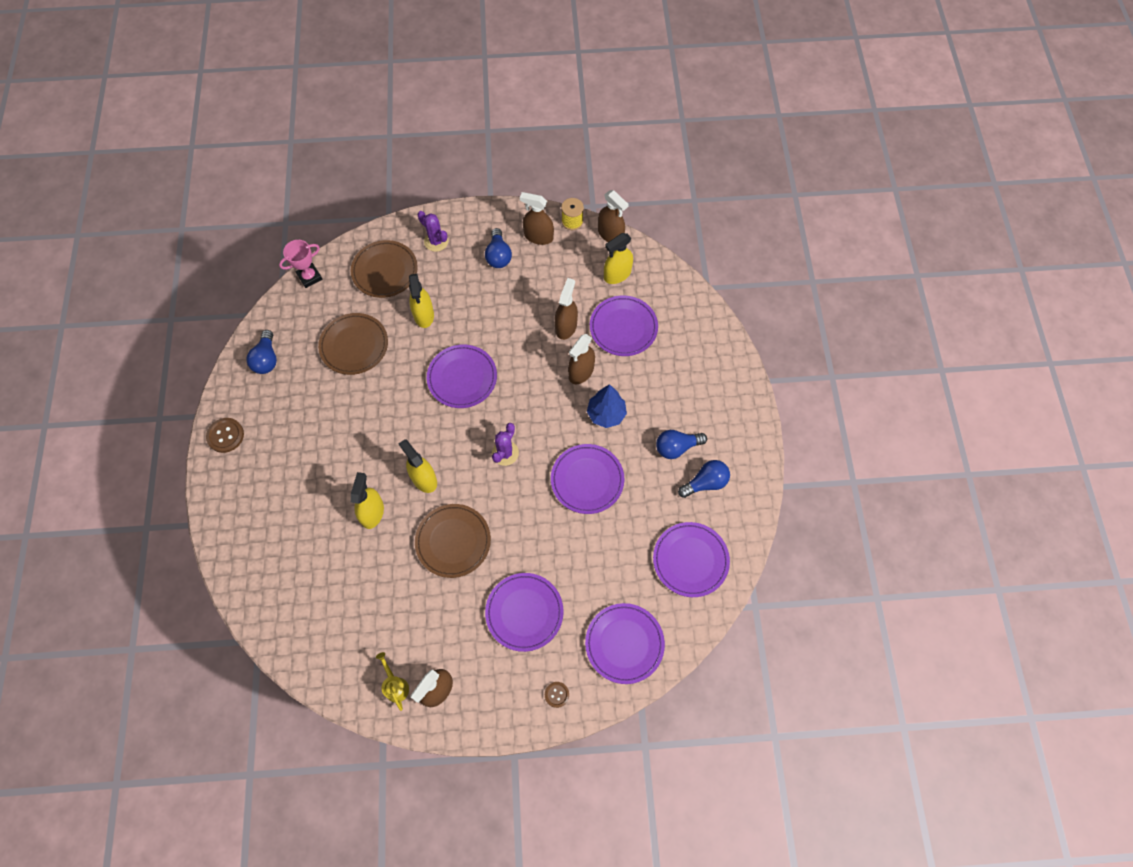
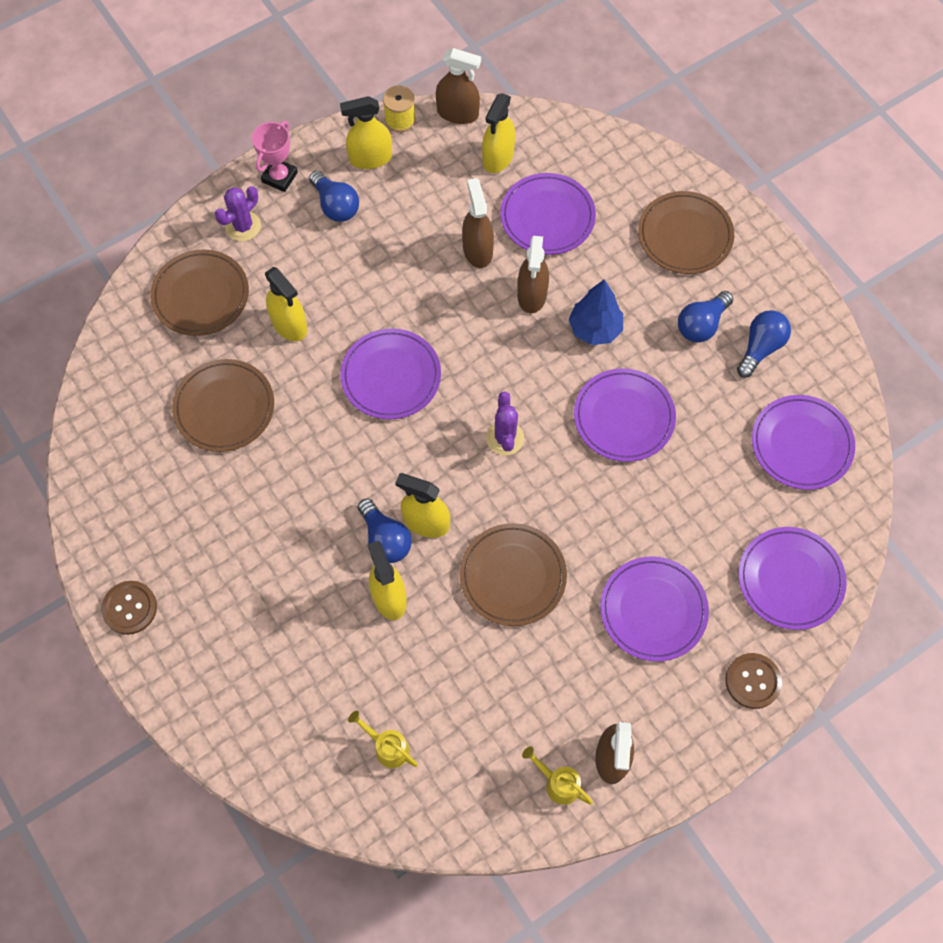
camera: 30 degrees left, 0 degrees up
(266, 359) = (118, 484): blue light bulb -> blue light bulb (385, 539)
(309, 277) = (104, 352): pink trophy -> pink trophy (279, 177)
(312, 603) = (388, 747): none -> yellow watering can
(436, 241) = (243, 226): purple cactus -> purple cactus turned 60 degrees counterclockwise
(538, 236) = (370, 158): brown spray bottle -> yellow spray bottle
(556, 694) = (753, 681): brown button -> brown button, size x1.64
(704, 384) = (685, 235): none -> brown plate

